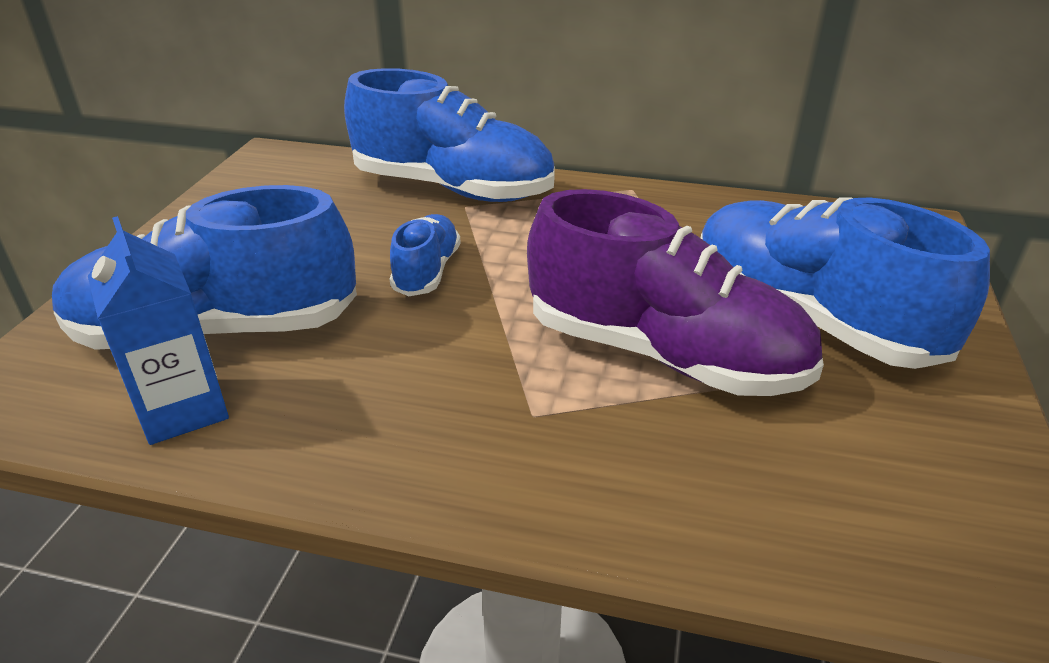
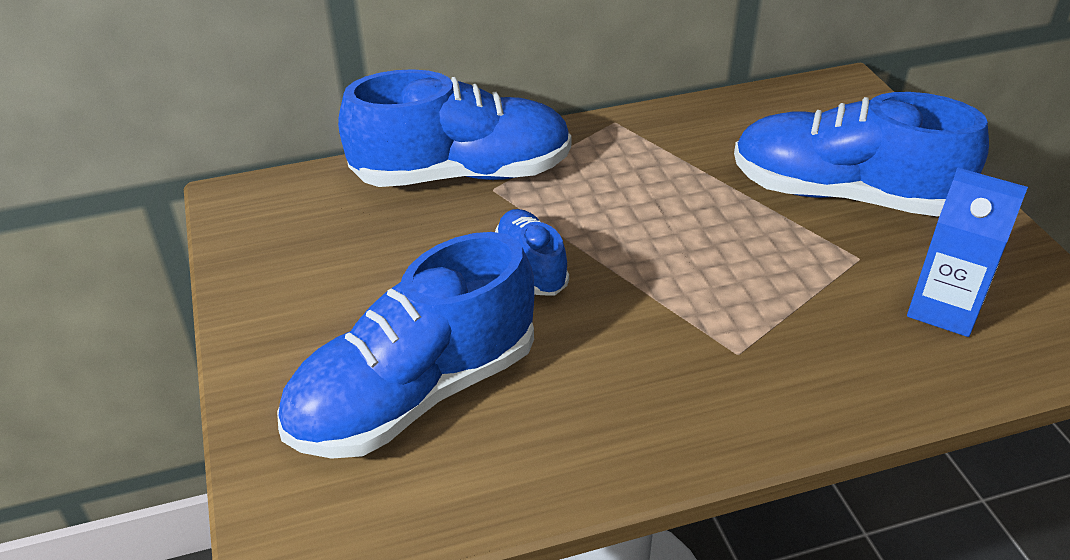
camera: 30 degrees left, 5 degrees up
(182, 409) = (474, 472): blue carton -> blue carton (944, 308)
(663, 354) = (777, 266): purple shoe -> none

